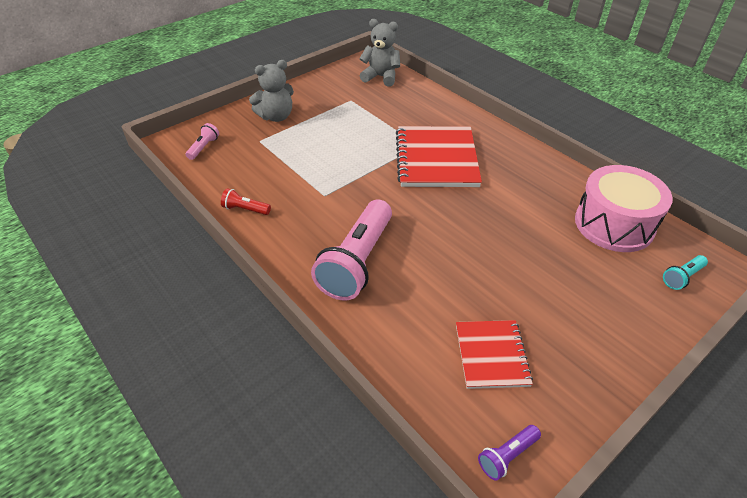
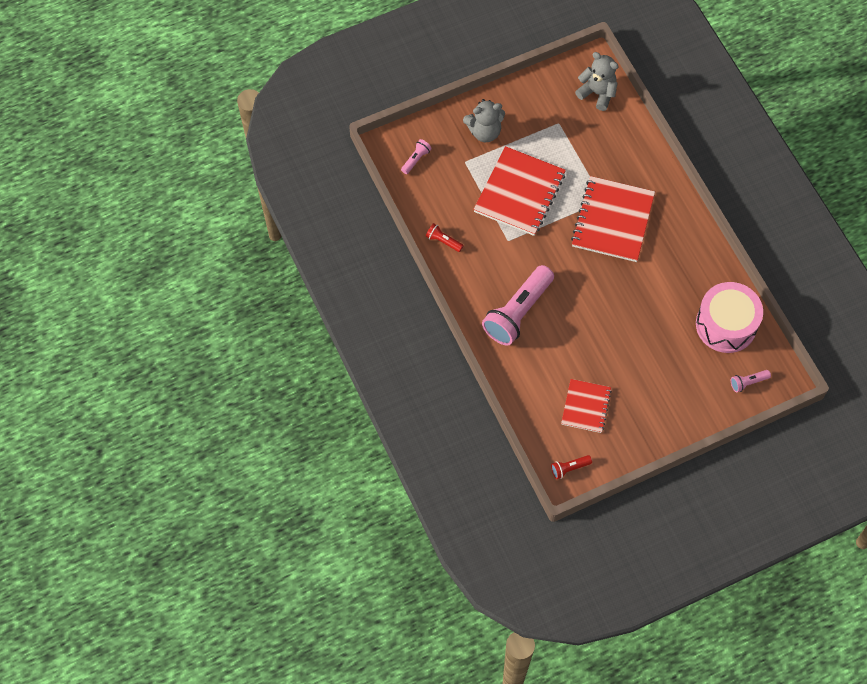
camera: 15 degrees right, 20 degrees up
(326, 154) = (519, 192): none -> red notebook
(507, 456) = (569, 468): purple flashlight -> red flashlight
(682, 277) = (748, 382): turquoise flashlight -> pink flashlight

